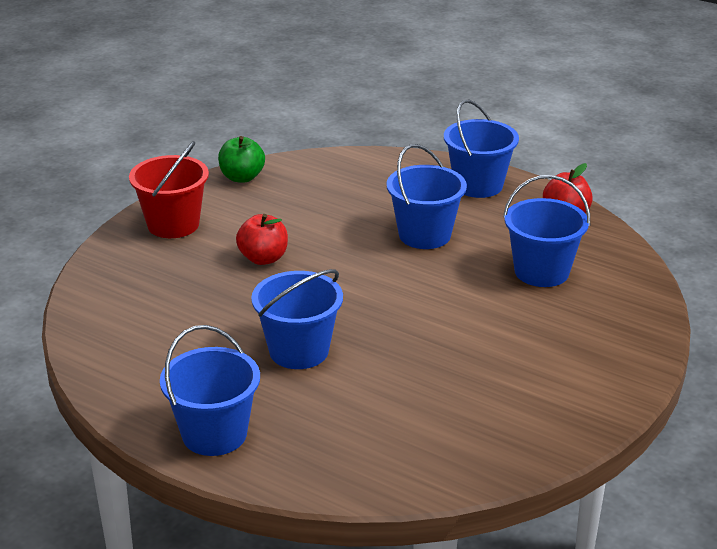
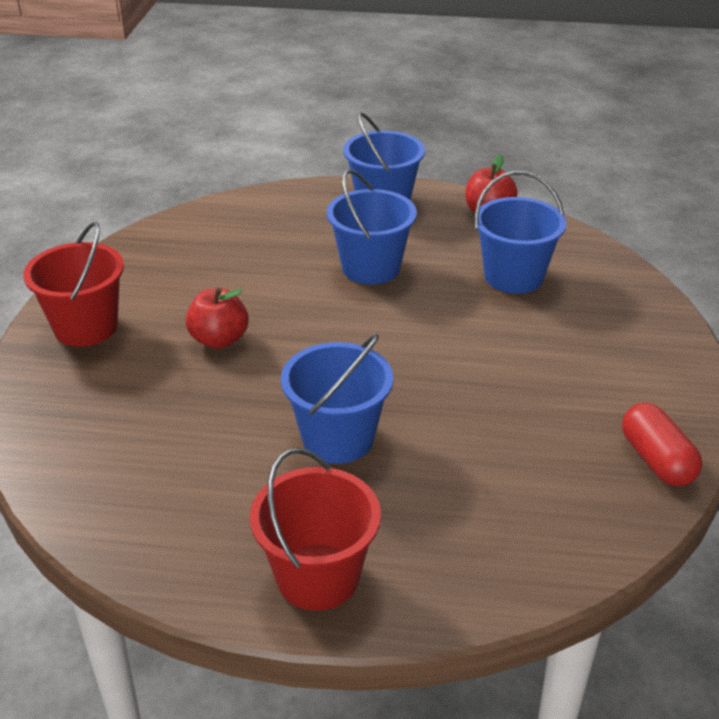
camera: 25 degrees left, 5 degrees up
(214, 434) = (317, 577): blue bucket -> red bucket
(242, 177) = (129, 253): green apple -> none
(538, 438) = (657, 460): none -> red capsule

